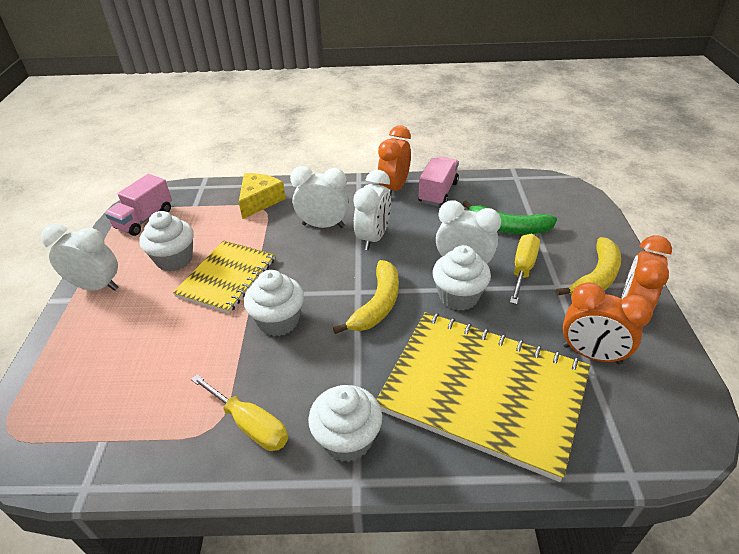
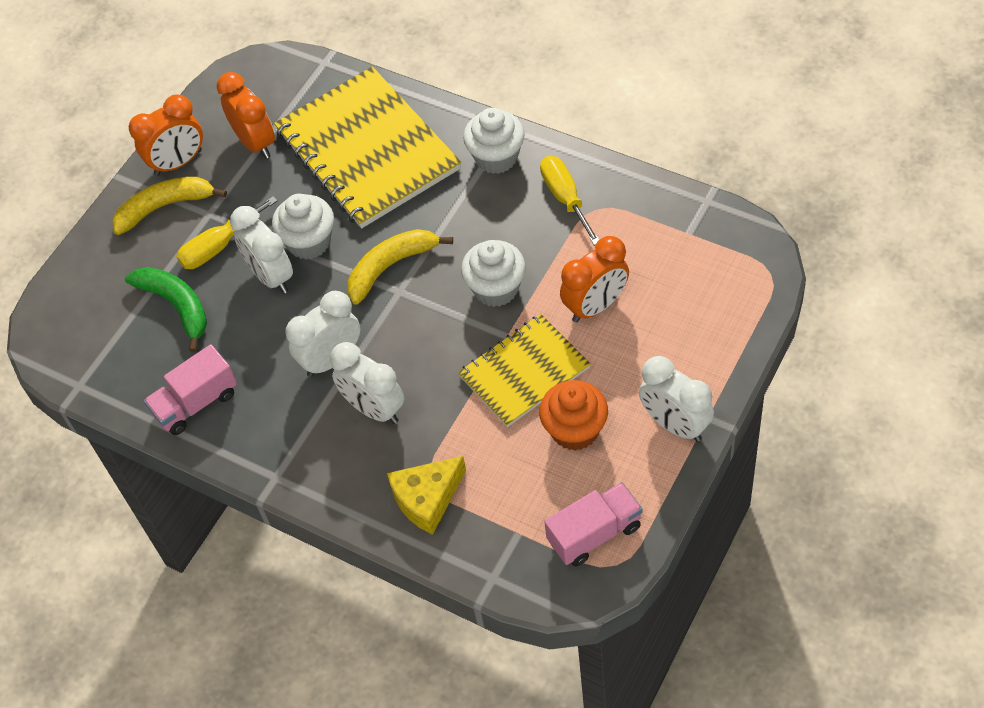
camera: 145 degrees left, 15 degrees up
(174, 259) = (575, 430): white cupcake -> orange cupcake
(394, 188) = (241, 438): orange clock -> orange clock (595, 306)

